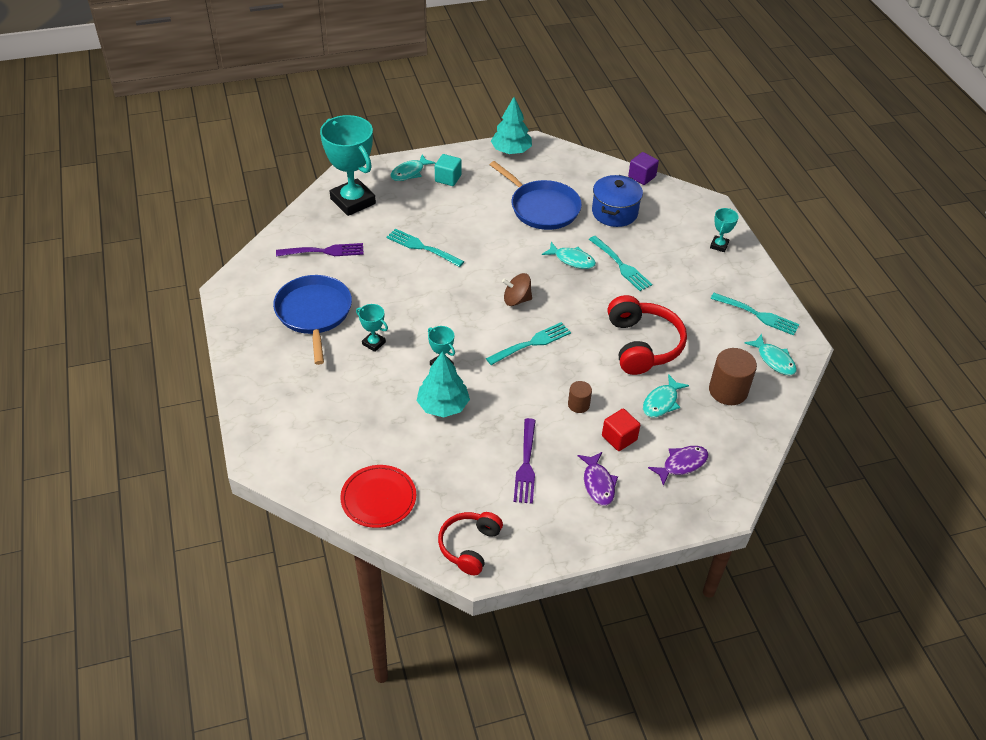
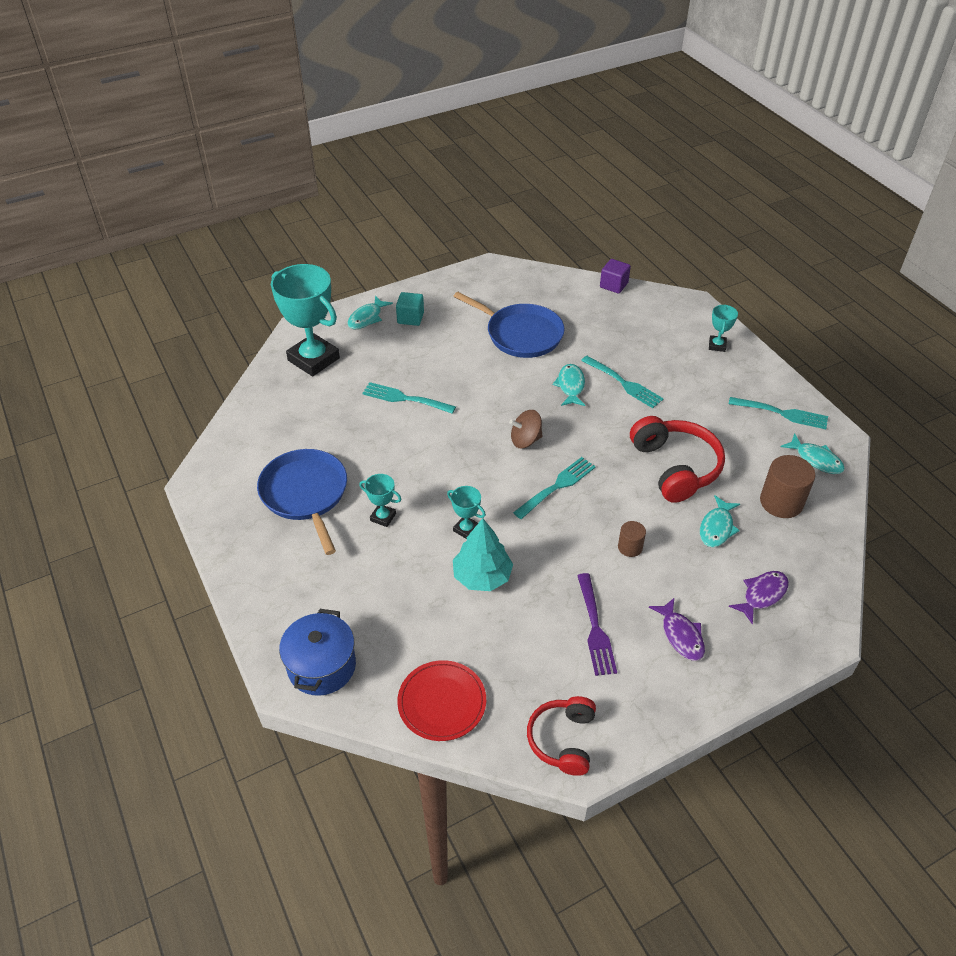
camera: 10 degrees left, 0 degrees up
(324, 251) = (297, 421): purple fork -> none
(511, 151) = (469, 278): turquoise tree -> none
(572, 260) = (570, 386): turquoise fish -> turquoise fish turned 105 degrees counterclockwise
(614, 212) = (598, 327): blue pot -> blue pot (321, 666)
(619, 438) = (685, 577): red cube -> none

